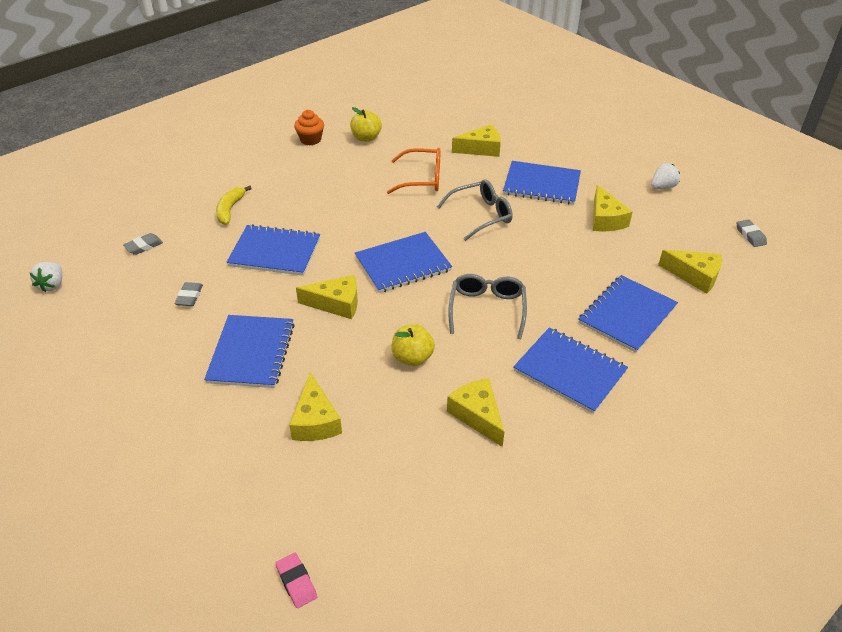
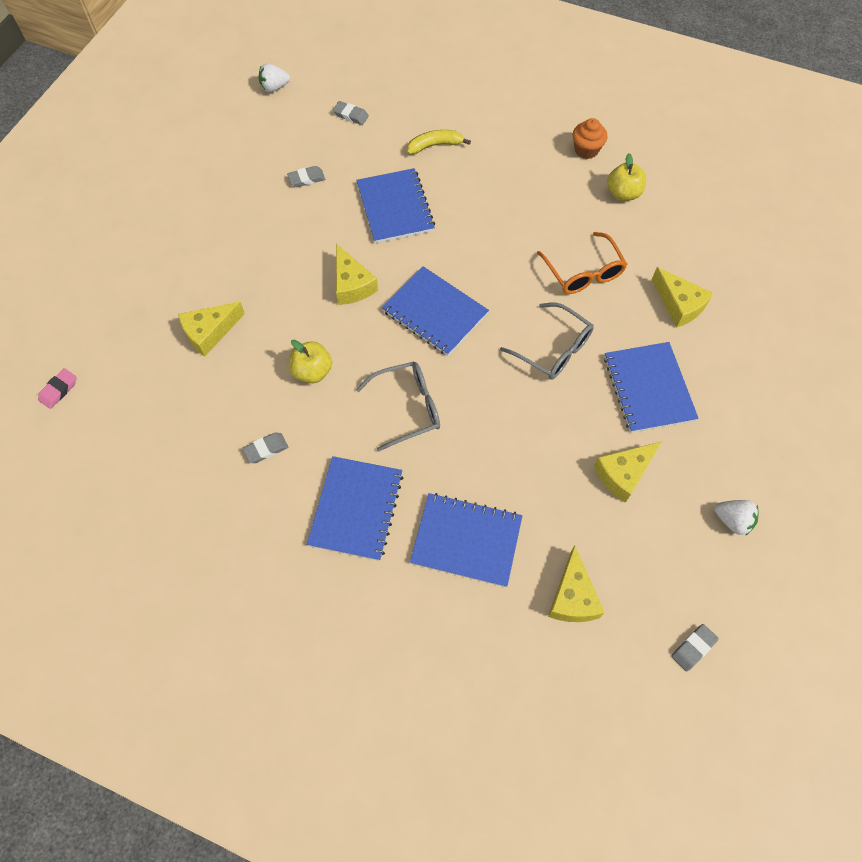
camera: 65 degrees right, 20 degrees up
(251, 353) = (263, 253): blue notebook -> none
(477, 415) = (266, 449): yellow cheese -> grey eraser

